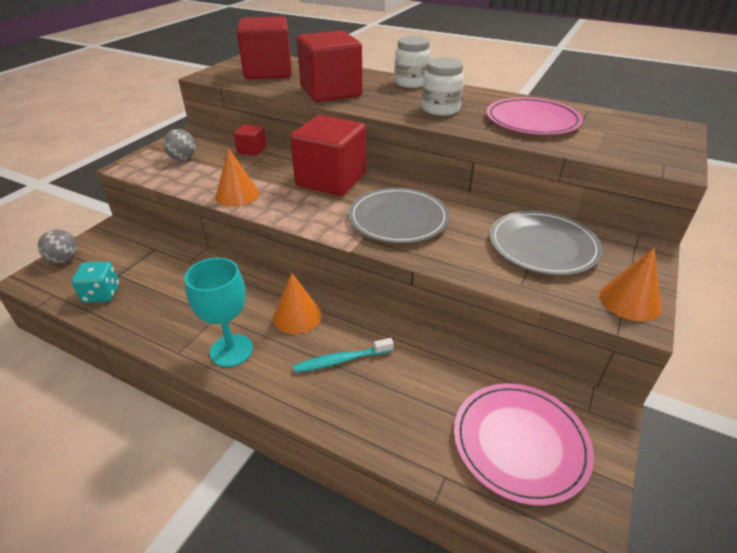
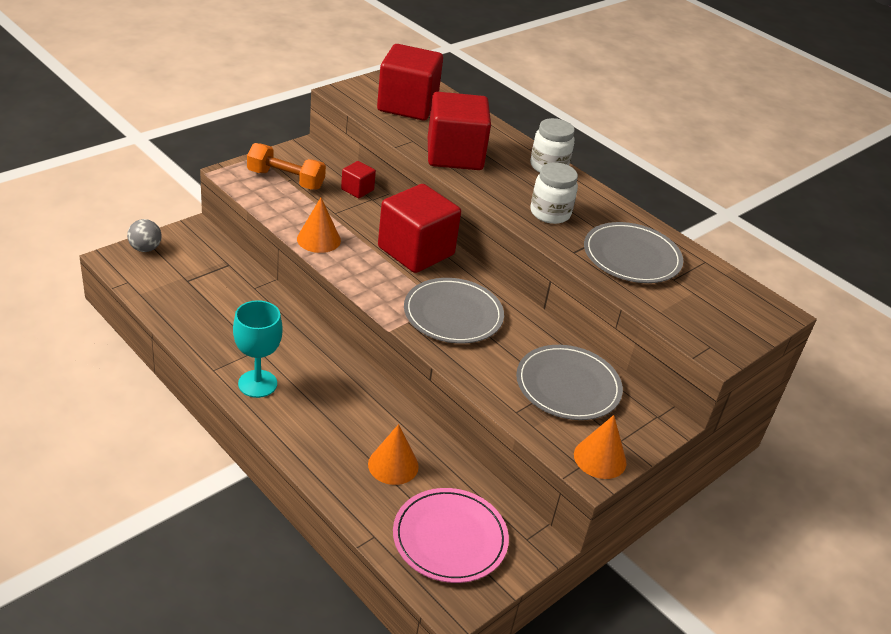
camera: 15 degrees right, 0 degrees up
(101, 294) = (168, 295): turquoise dice -> none
(183, 159) = (285, 180): grey ball -> orange dumbbell
(297, 316) = (327, 374): orange cone -> orange cone (393, 465)
(341, 360) = (344, 425): turquoise toothbrush -> none
(532, 120) = (631, 256): pink plate -> grey plate

